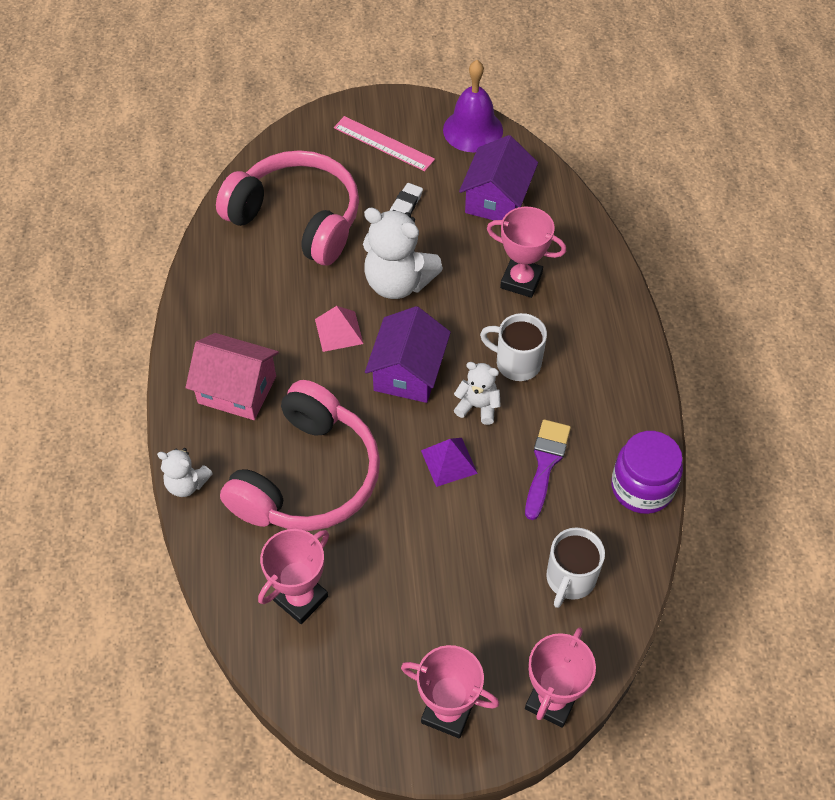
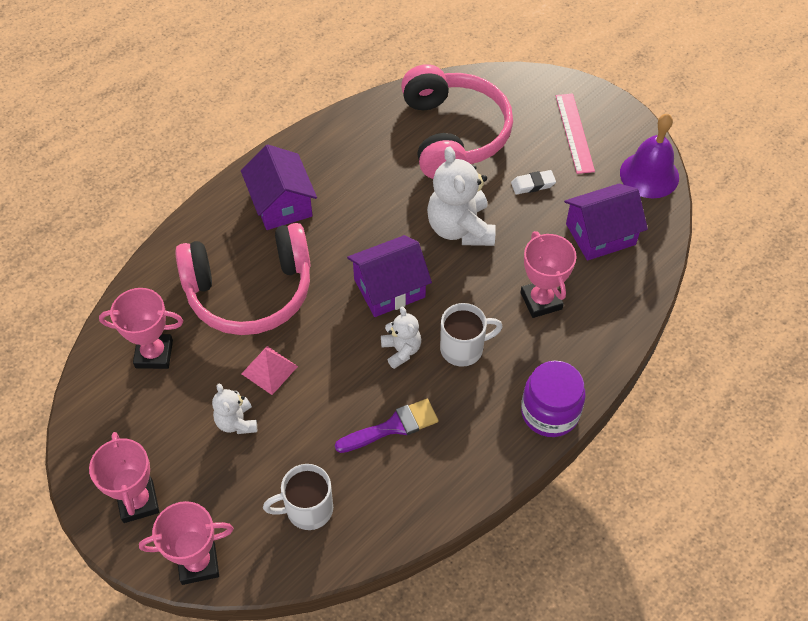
camera: 50 degrees right, 0 degrees up
(187, 484) = (185, 230): white teddy bear -> white teddy bear (236, 422)
(237, 389) = (281, 203): pink house -> purple house
(339, 331) = (383, 224): pink pyramid -> pink pyramid (269, 370)
(449, 462) = (337, 365): purple pyramid -> none
(516, 363) = (463, 348): white mug -> white mug turned 90 degrees clockwise
(642, 487) = (431, 506): purple jar -> purple jar (550, 412)

